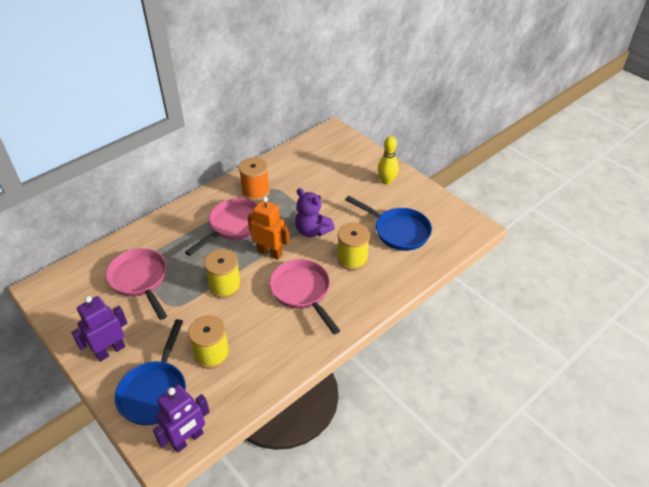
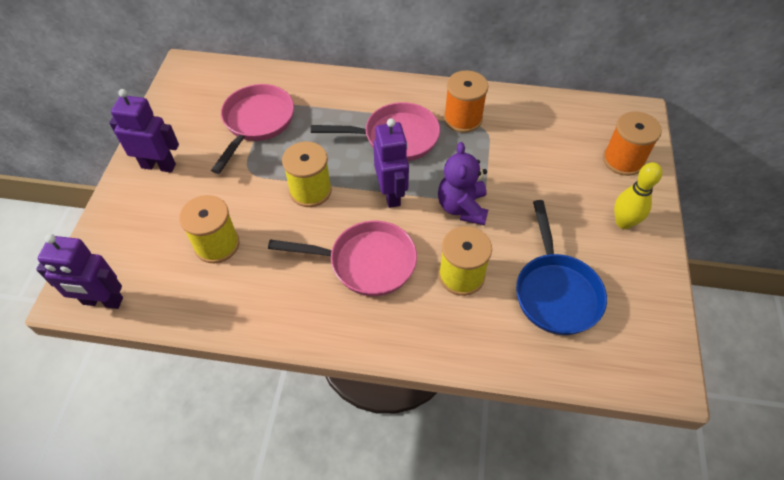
camera: 50 degrees right, 10 degrees up
(155, 391) = (139, 233): blue pan -> none
(270, 252) = (391, 194): orange robot -> purple robot
(302, 292) = (366, 262): pink pan -> pink pan turned 75 degrees clockwise
(353, 155) = (623, 160): none -> orange spool

